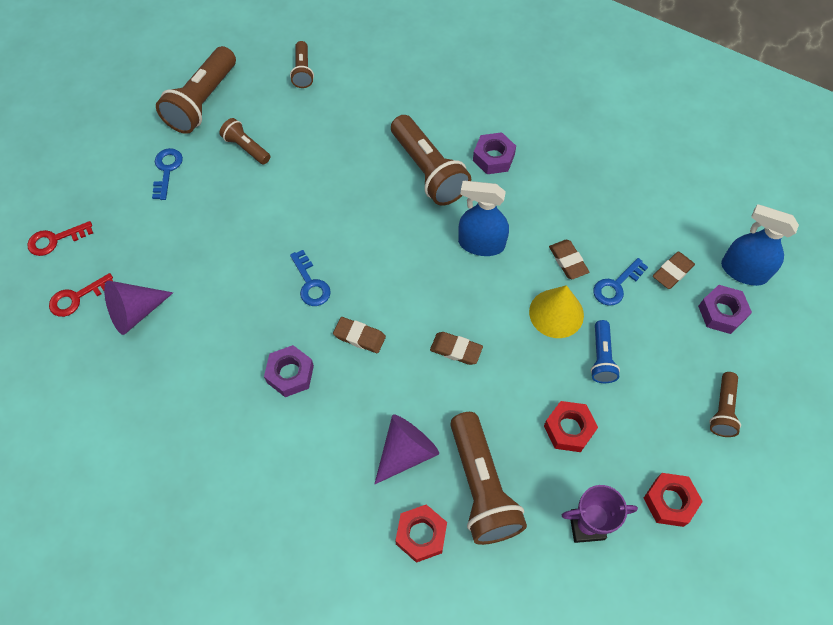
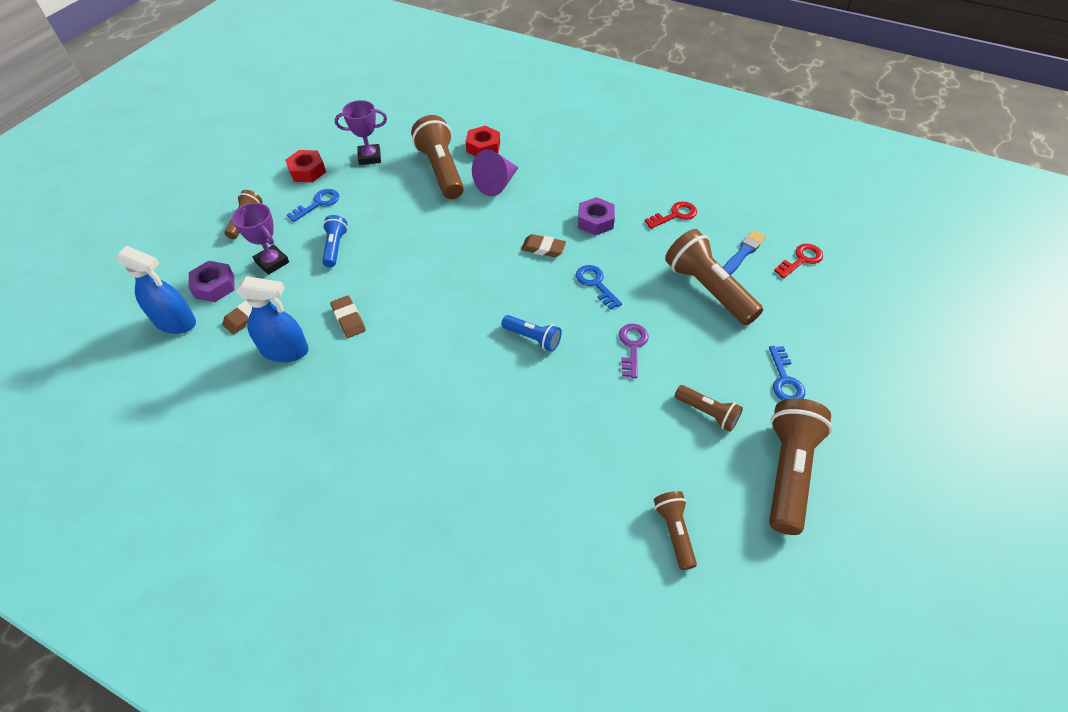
camera: 175 degrees right, 10 degrees down
(55, 240) = (854, 304): red key -> red key (675, 215)
(135, 312) = (743, 253): purple cone -> blue brush
(292, 211) = (632, 346): none -> purple key
(385, 226) = (533, 338): none -> blue flashlight
(428, 171) = (491, 400): brown flashlight -> brown flashlight (707, 289)
(456, 350) = (459, 245): brown eraser -> none
(481, 244) = (434, 329): blue spray bottle -> blue spray bottle (285, 350)
(493, 158) = (415, 422): purple nut -> none
(556, 313) = (368, 276): yellow cone -> none
(569, 429) = (372, 203): red nut -> none
(616, 285) = (306, 301): blue key -> blue key (318, 204)
(669, 341) = (272, 262): none -> purple trophy

